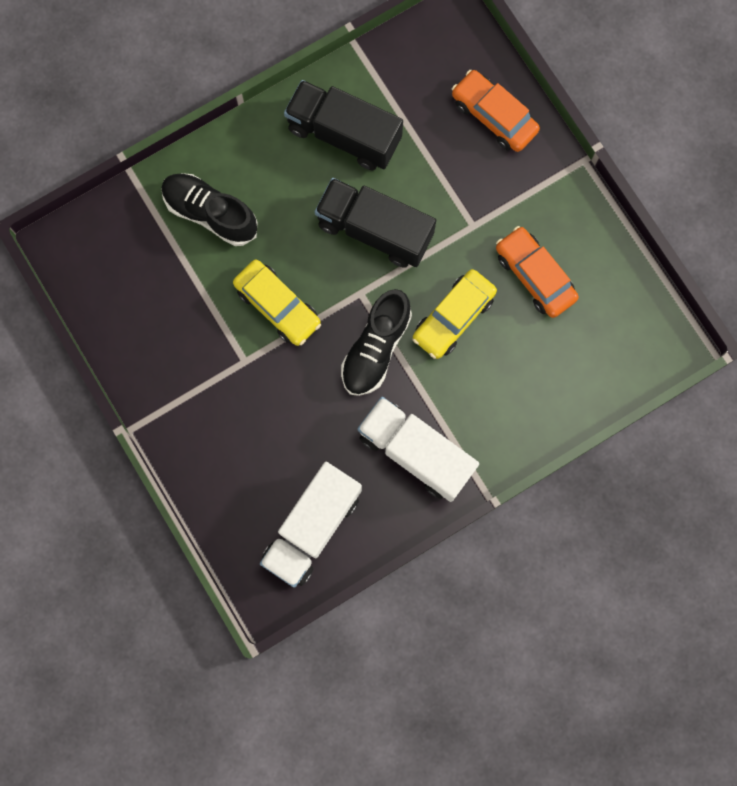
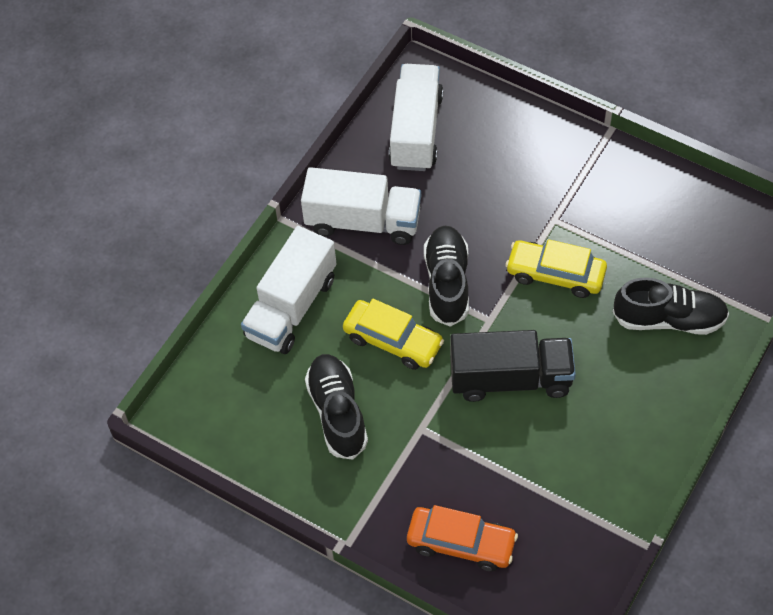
camera: 155 degrees right, 20 degrees down
(344, 134) = (596, 450): black truck -> none
(453, 317) = (393, 341): yellow car -> yellow car turned 105 degrees clockwise
(524, 398) = (291, 307): none -> white truck
(535, 275) = (337, 413): orange car -> black shoe

